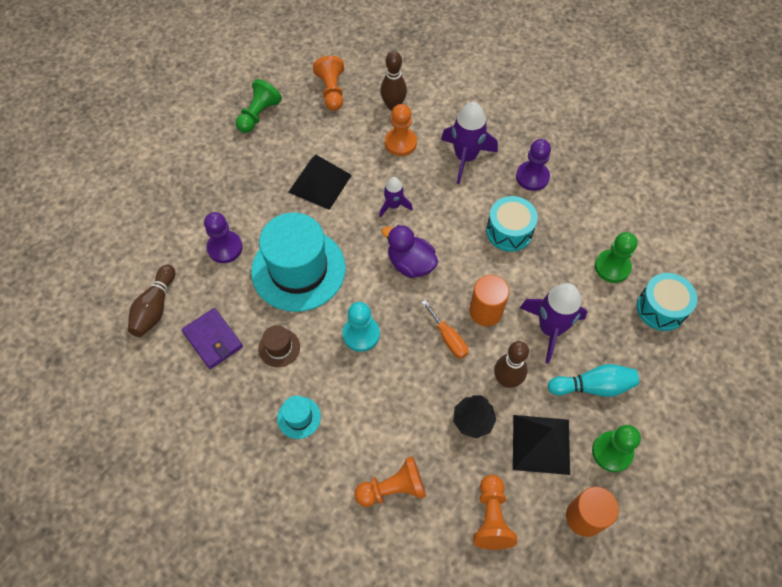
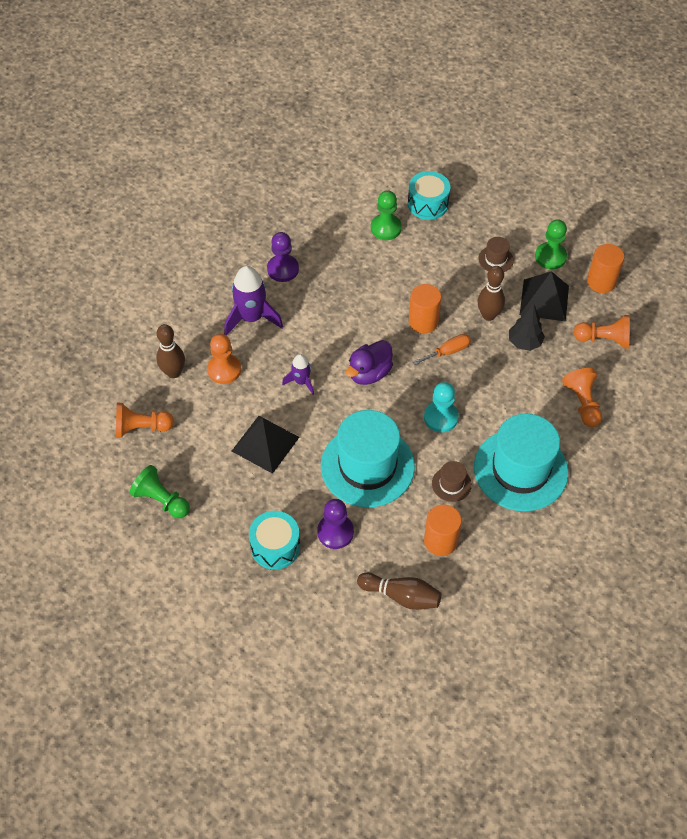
camera: 85 degrees left, 5 degrees down
(213, 340) = (440, 541): purple wallet -> orange cylinder
(299, 417) = (520, 469): turquoise hat -> turquoise hat, size x2.38
(509, 231) = (341, 294): turquoise drum -> turquoise drum (275, 547)
(550, 329) = (442, 279): purple rocket -> none
(593, 386) = (495, 259): turquoise bowling pin -> brown hat

